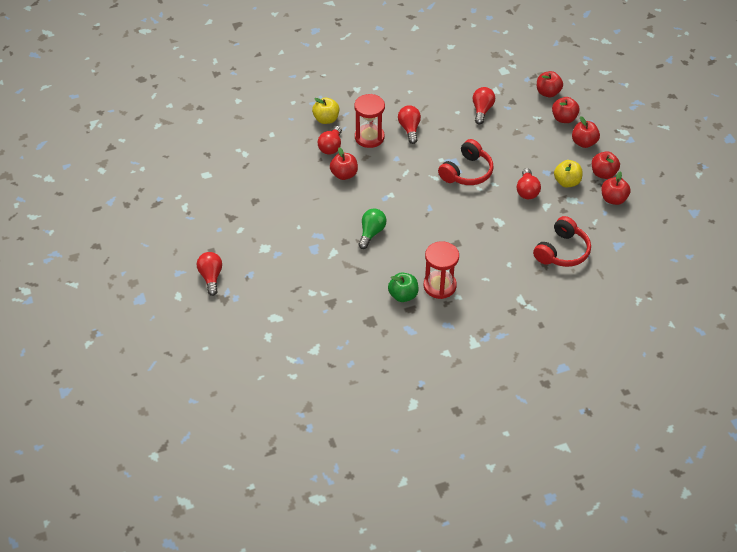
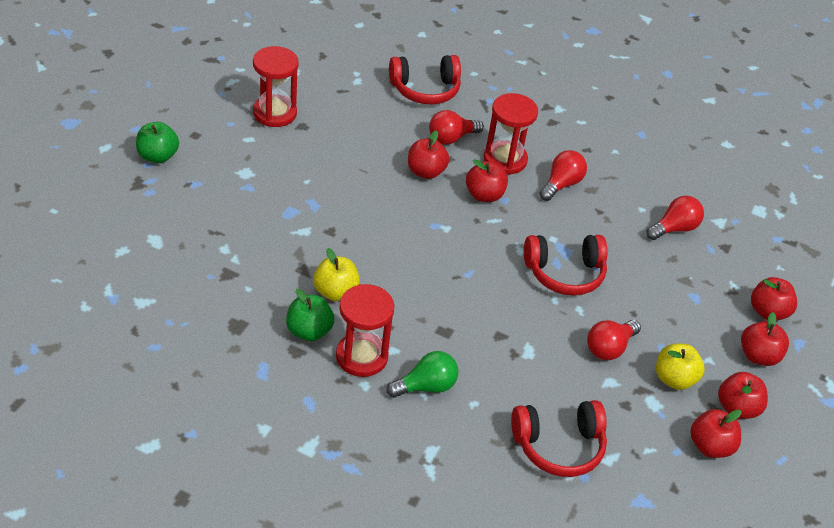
camera: 40 degrees right, 5 degrees down
(211, 277) = (158, 156): red light bulb -> green apple
(231, 205) = (274, 113): none -> red hourglass
(283, 131) = (425, 89): none -> red headphones
(326, 119) = (484, 111): yellow apple -> yellow apple (335, 292)
(371, 233) = (370, 245): green light bulb -> green light bulb (426, 386)
(548, 93) = (785, 271): red apple -> red apple (484, 195)

